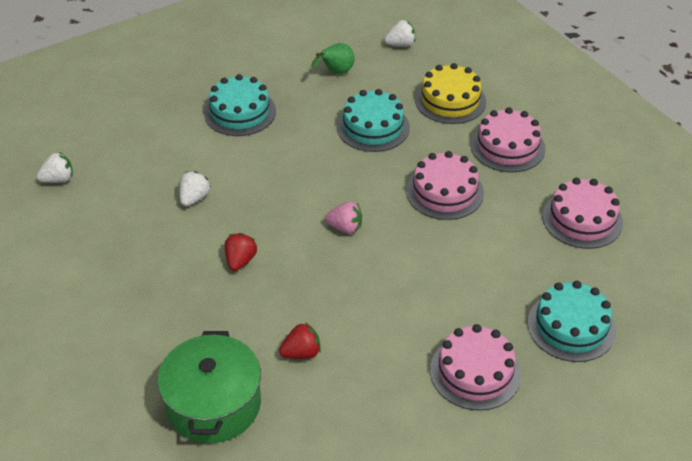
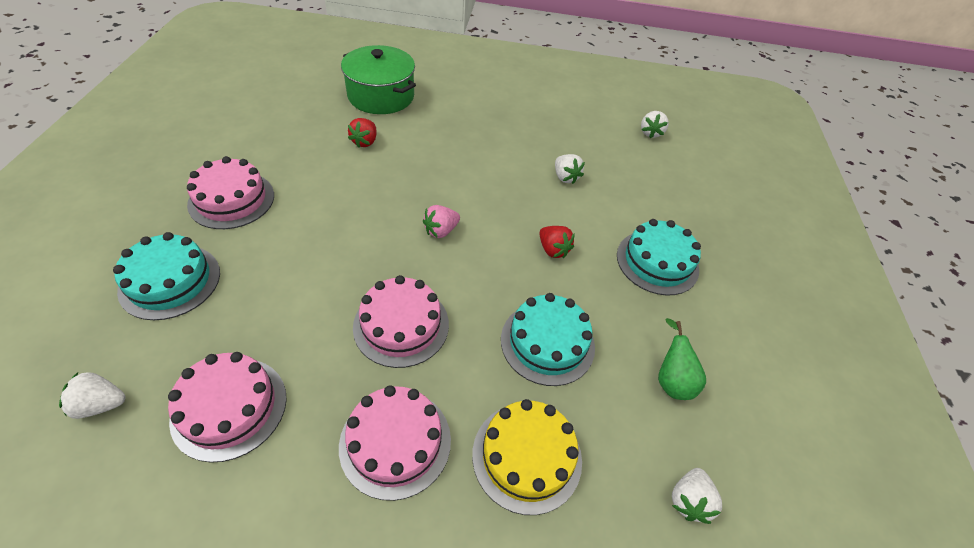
camera: 125 degrees right, 5 degrees up
(240, 261) = (475, 162): red strawberry -> red strawberry (553, 250)
(655, 270) = (101, 404): none -> white strawberry

